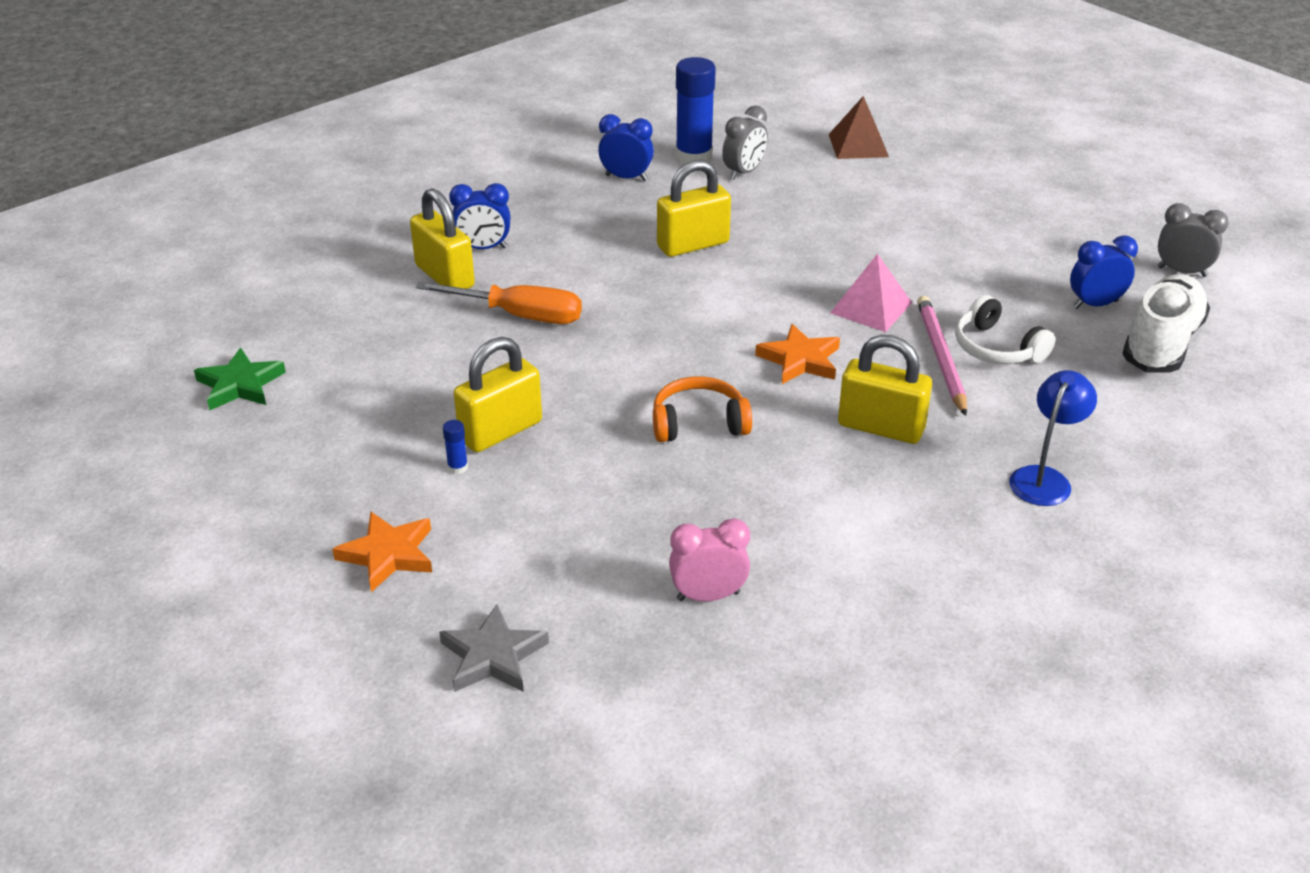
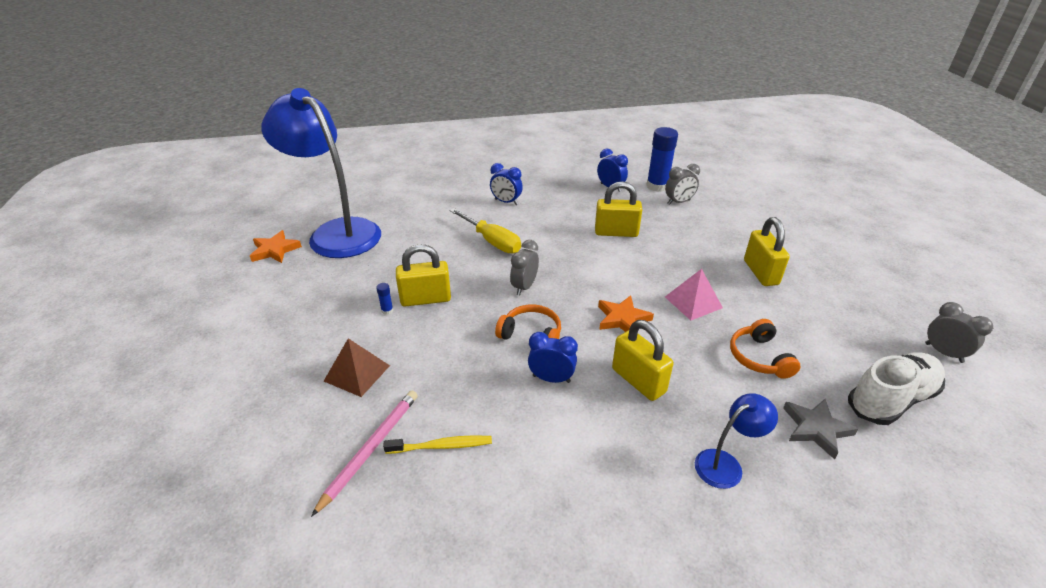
camera: 30 degrees right, 0 degrees up
(240, 385) = (336, 232): green star -> blue lamp
(388, 554) = (311, 344): orange star -> orange star (275, 250)
(445, 276) = (475, 210): yellow padlock -> yellow padlock (760, 272)
(493, 656) = (300, 427): grey star -> grey star (816, 429)
(520, 316) = (492, 241): orange screwdriver -> yellow screwdriver
(631, 364) = (524, 287): none -> grey clock
(708, 596) = (441, 446): pink clock -> yellow toothbrush
(858, 145) = (761, 205): brown pyramid -> brown pyramid (357, 373)
(940, 357) = (715, 349): pink pencil -> pink pencil (370, 449)
(996, 348) = (759, 357): white headphones -> orange headphones
(1095, 304) = (856, 353): blue clock -> blue clock (551, 379)

